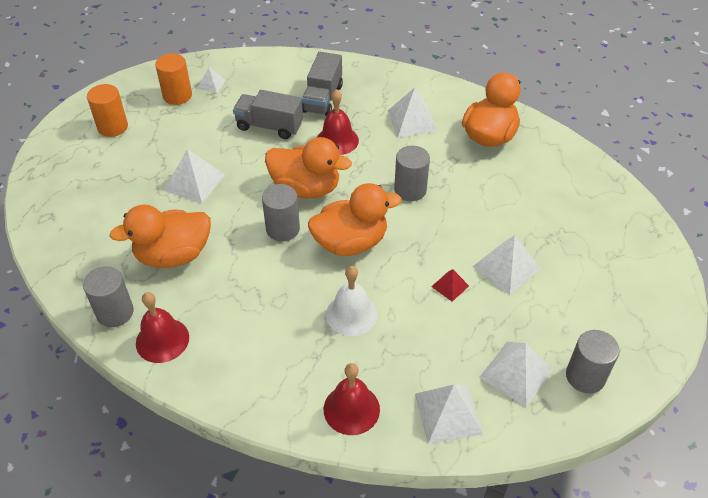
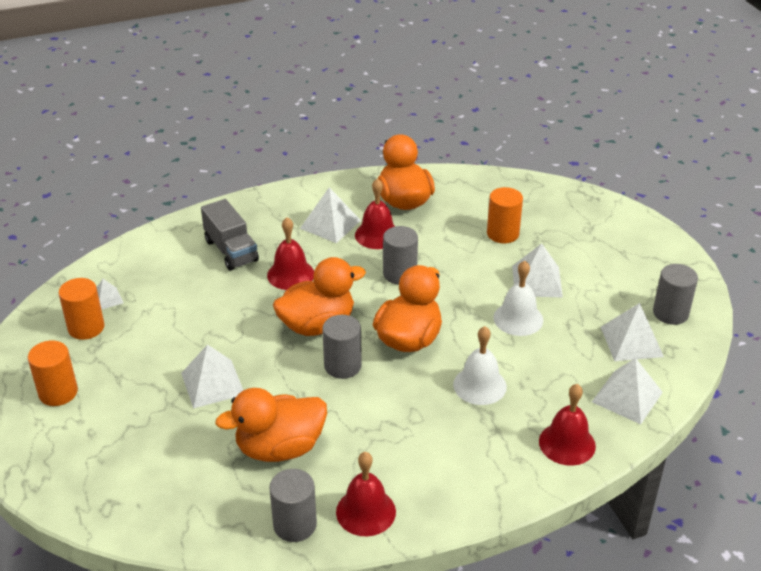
camera: 45 degrees left, 10 degrees down
(173, 255) = (280, 448): orange duck -> orange duck turned 45 degrees clockwise
(269, 126) = (215, 299): grey truck -> none
(434, 149) = (377, 235): none -> red bell
(450, 286) = (518, 319): red pyramid -> white bell
(532, 211) = (502, 234): none -> orange cylinder

